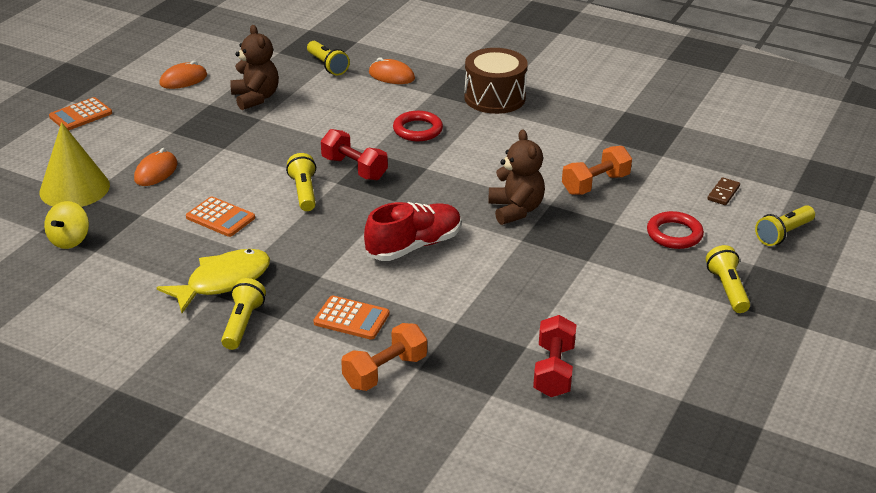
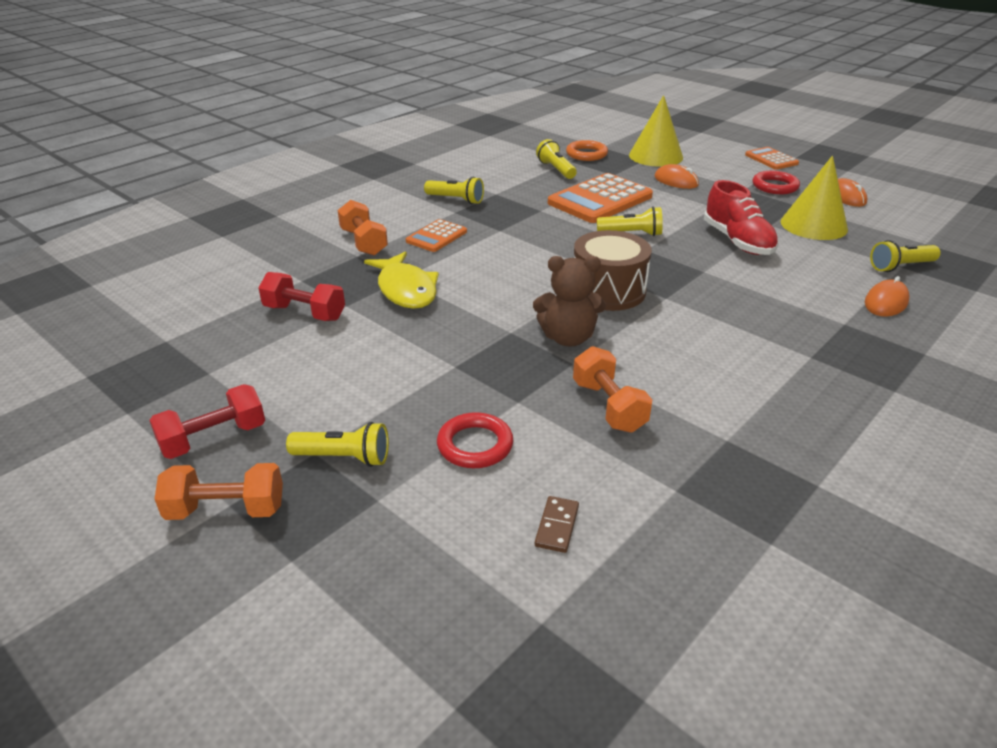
camera: 105 degrees right, 0 degrees up
(70, 240) = (586, 154): yellow spinning top -> orange ring
(220, 217) = (600, 200): orange calculator -> orange calculator, size x1.84
(223, 281) = (511, 196): yellow fish -> yellow fish (406, 289)
(255, 98) = (813, 225): brown teddy bear -> yellow cone
(354, 168) = (670, 260): red dumbbell -> red dumbbell (214, 439)
(414, 246) = (525, 273): red shoe -> red shoe (737, 241)
(417, 130) = (750, 303): red ring -> red ring (775, 186)
(494, 98) = (841, 368): brown drum -> brown drum (608, 291)
(723, 193) = (557, 526): brown domino -> brown domino turned 60 degrees clockwise
(783, 234) = (428, 559): yellow flashlight -> yellow flashlight (556, 169)
(812, 327) = (226, 510): none -> orange dumbbell

